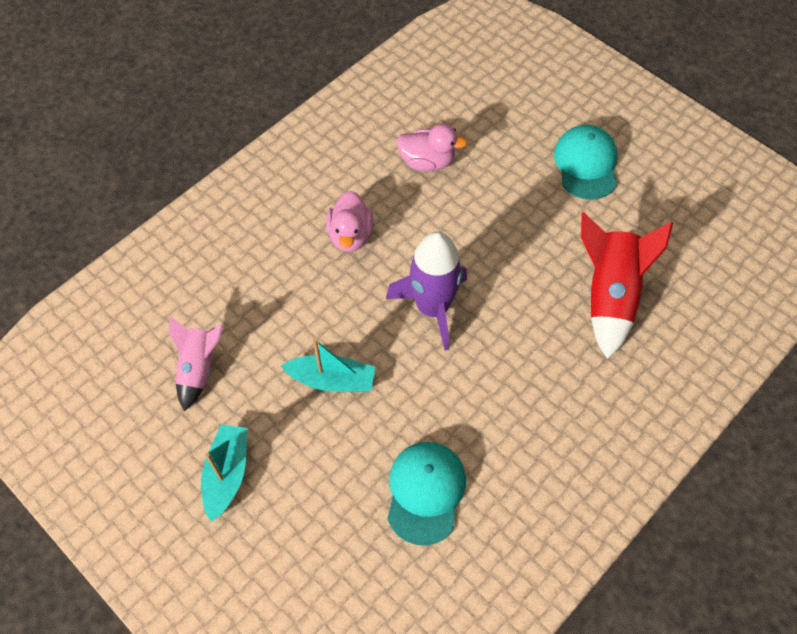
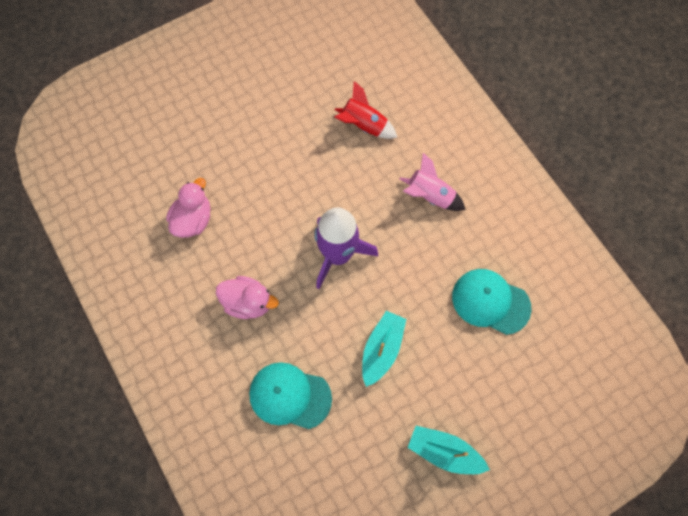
camera: 75 degrees left, 10 degrees up
(199, 368) = (342, 460): pink rocket -> pink rocket (430, 196)
(586, 164) = (240, 100): turquoise cap -> turquoise cap (290, 396)
(609, 296) = (364, 125): red rocket -> red rocket, size x0.63

